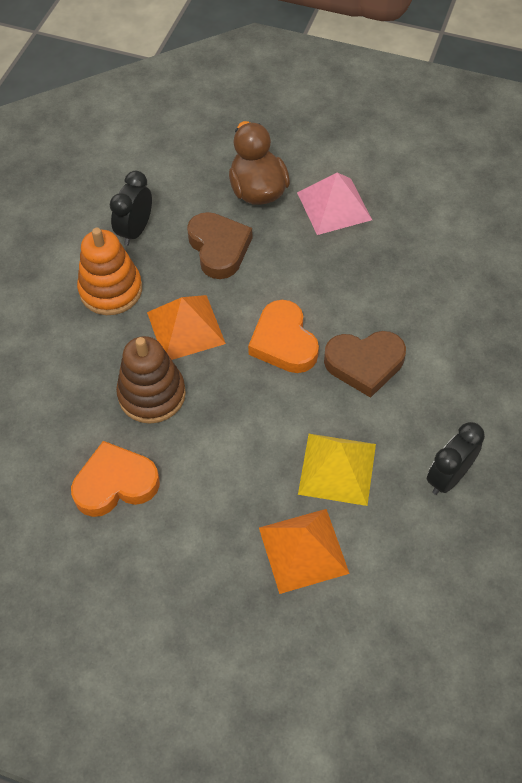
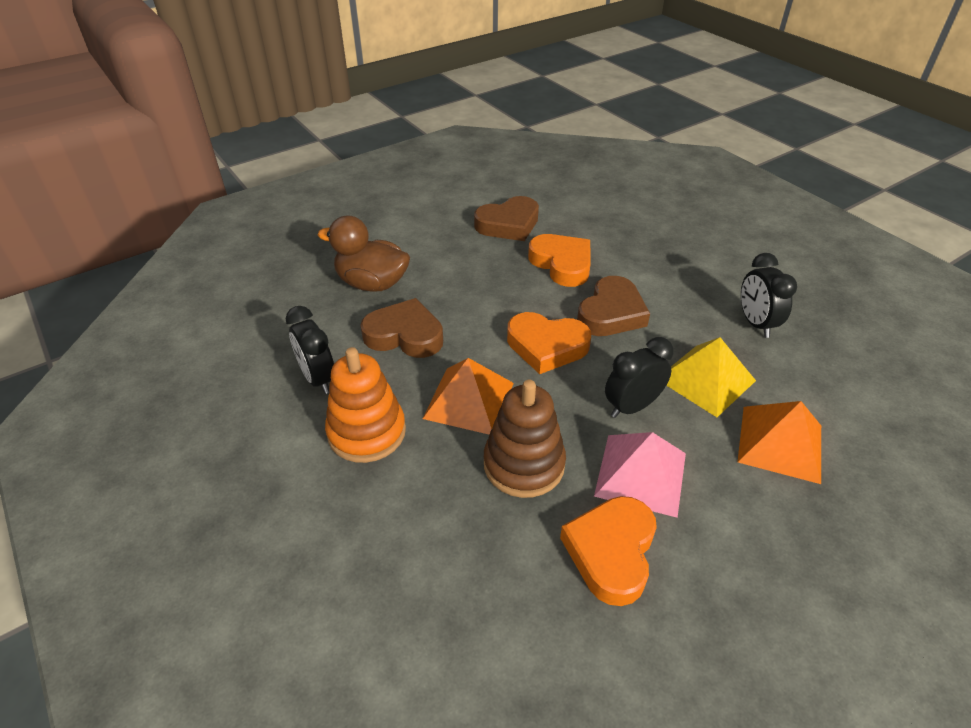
camera: 55 degrees left, 15 degrees down
(262, 432) = (632, 407): none -> black clock
(334, 206) = (439, 253): pink pyramid -> pink pyramid (640, 474)
(400, 295) = (562, 264): none -> orange heart
(422, 226) = (508, 224): none -> brown heart

